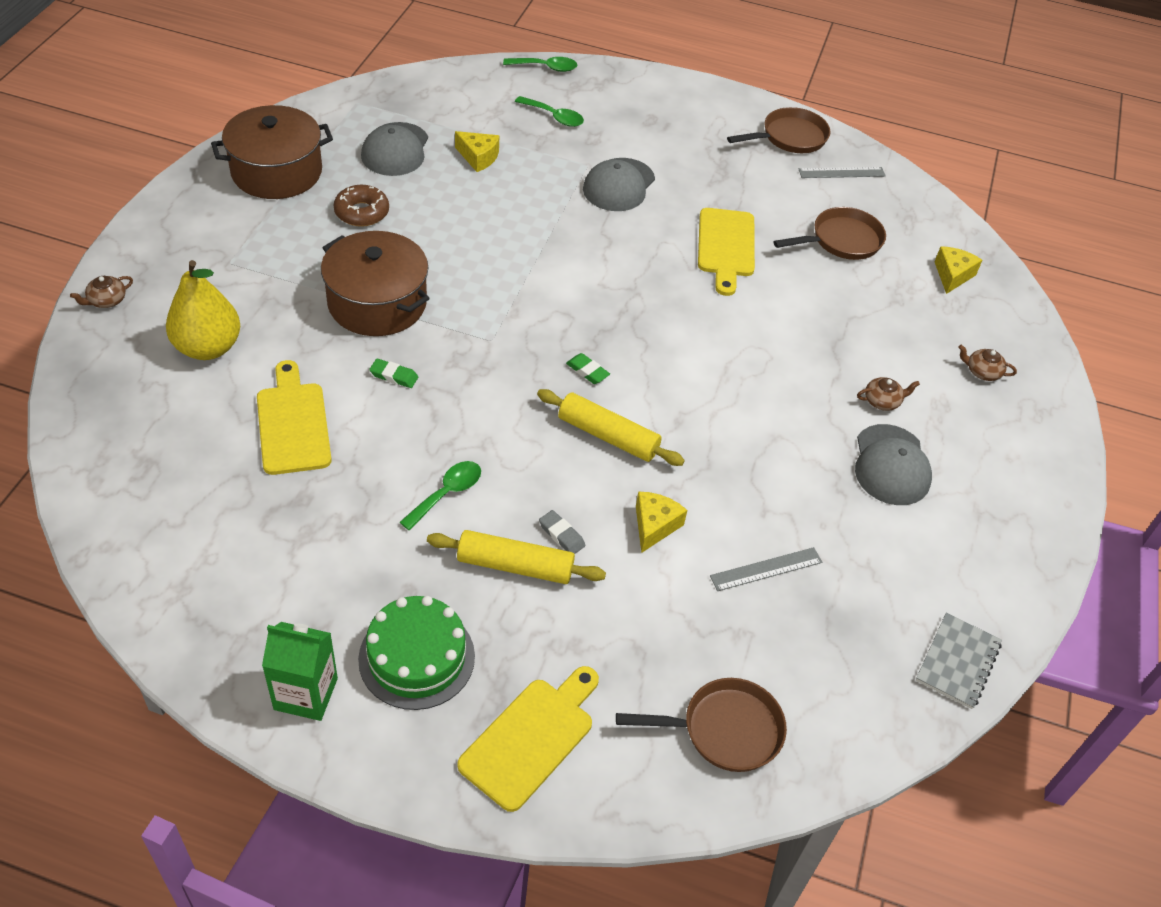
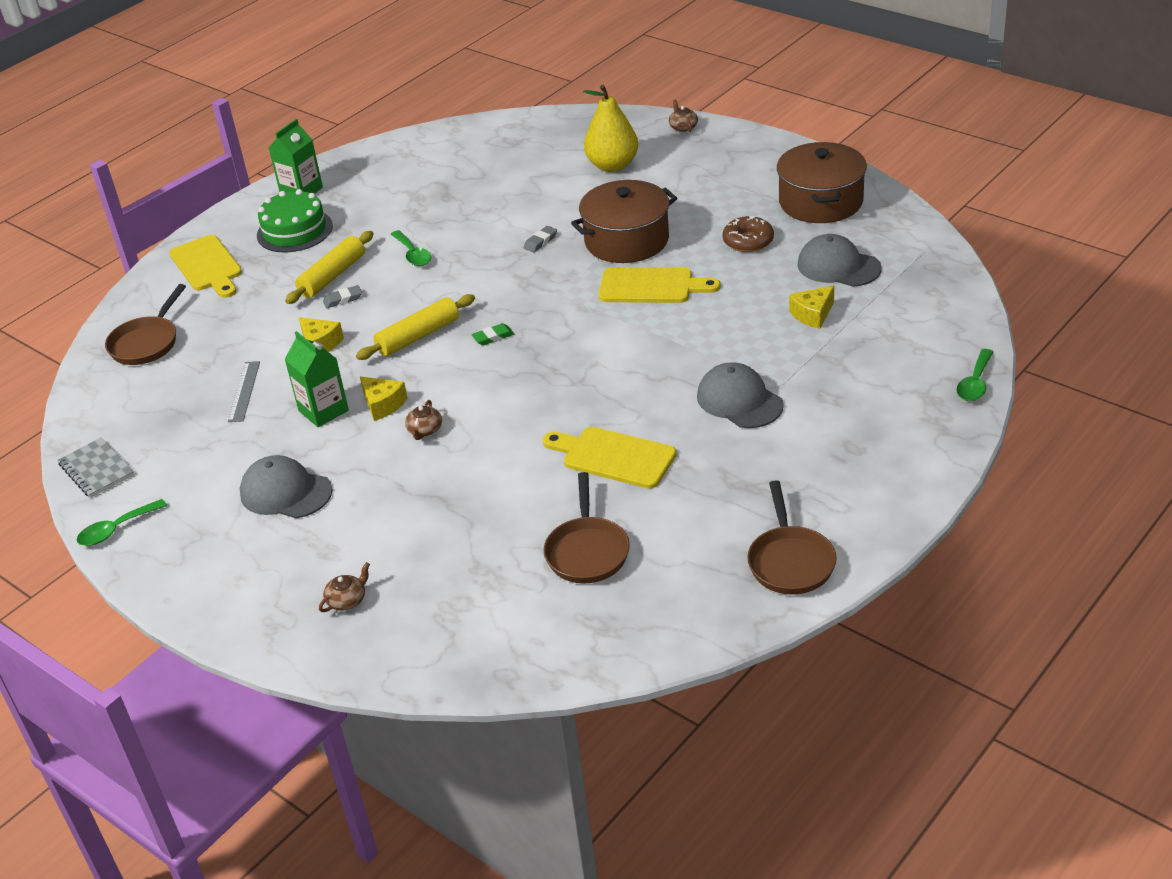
camera: 120 degrees right, 10 degrees down
(293, 423) = (517, 196): yellow cutting board -> yellow cutting board (651, 286)
(394, 376) = (540, 242): green eraser -> grey eraser
(554, 117) = (873, 375): green spoon -> green spoon (116, 529)
(763, 479) = (323, 411): none -> green carton
(841, 172) = (707, 590): grey ruler -> none
(882, 401) = (356, 510): brown teapot -> brown teapot (424, 430)
(952, 275) = (491, 630): yellow cheese -> yellow cheese (383, 404)

